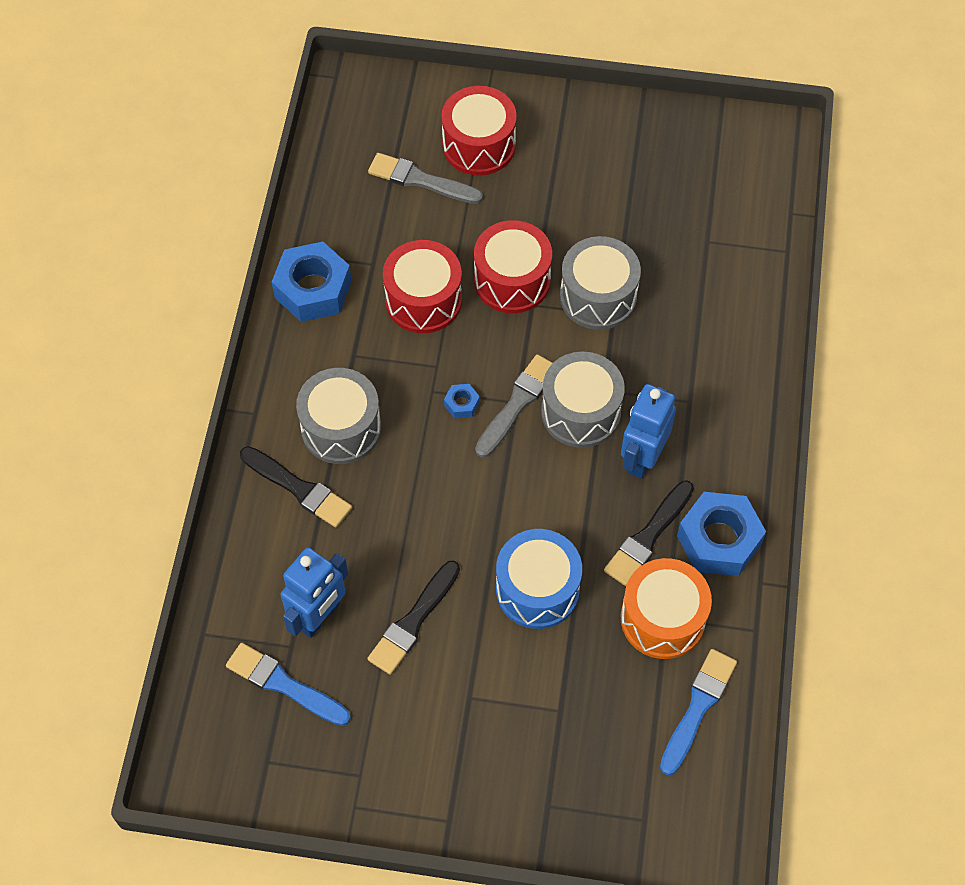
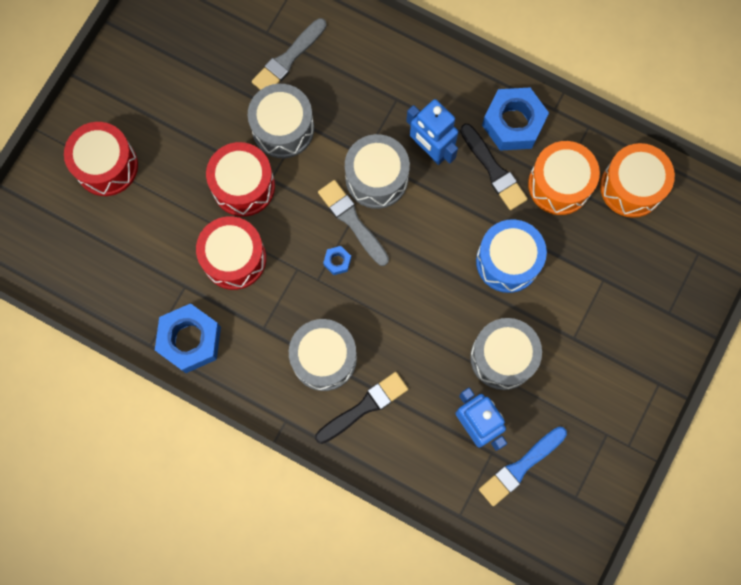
camera: 70 degrees left, 15 degrees up
(413, 621) = (502, 357): black brush -> grey drum
(420, 180) = (121, 222): grey brush -> grey brush (288, 59)
(698, 707) = (631, 187): blue brush -> orange drum

